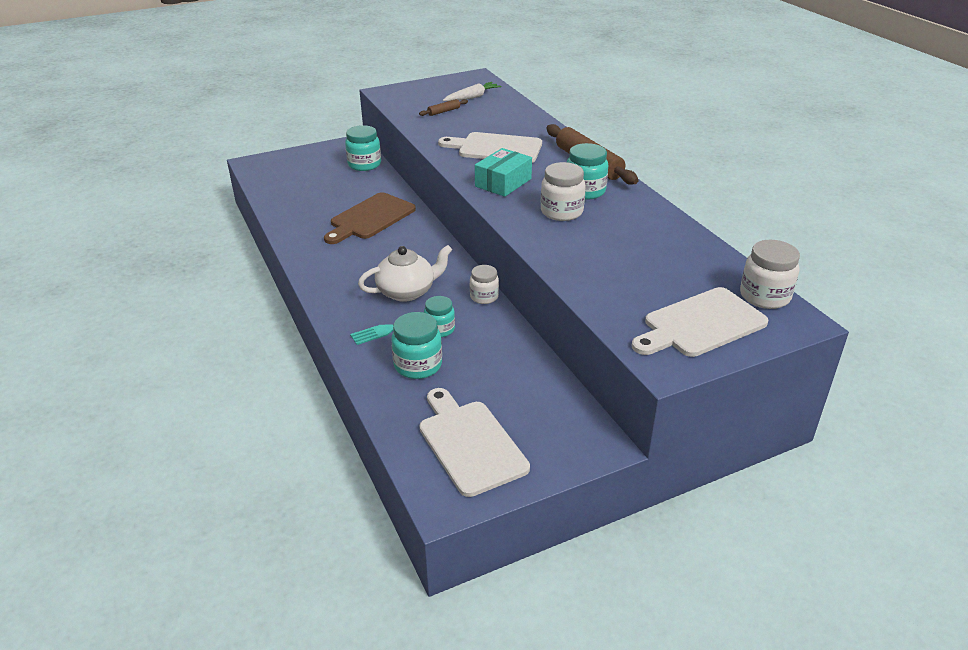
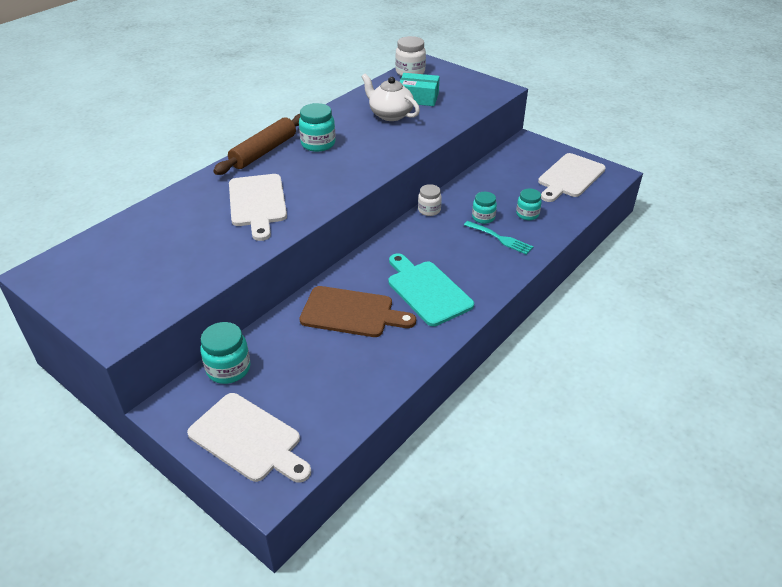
camera: 115 degrees left, 5 degrees up
(359, 259) = (427, 290): none -> turquoise cutting board
(407, 291) = (452, 247): white teapot -> white teapot (390, 114)
(418, 365) = (527, 214): turquoise jar -> turquoise jar, size x0.66
(444, 111) = (171, 263): brown rolling pin -> none
(472, 97) = (117, 255): white carrot -> none
(503, 182) = (327, 182): turquoise box -> turquoise box (418, 98)
(561, 212) = (359, 147): white jar -> none
(700, 324) = (455, 85): white cutting board -> white cutting board (248, 439)

